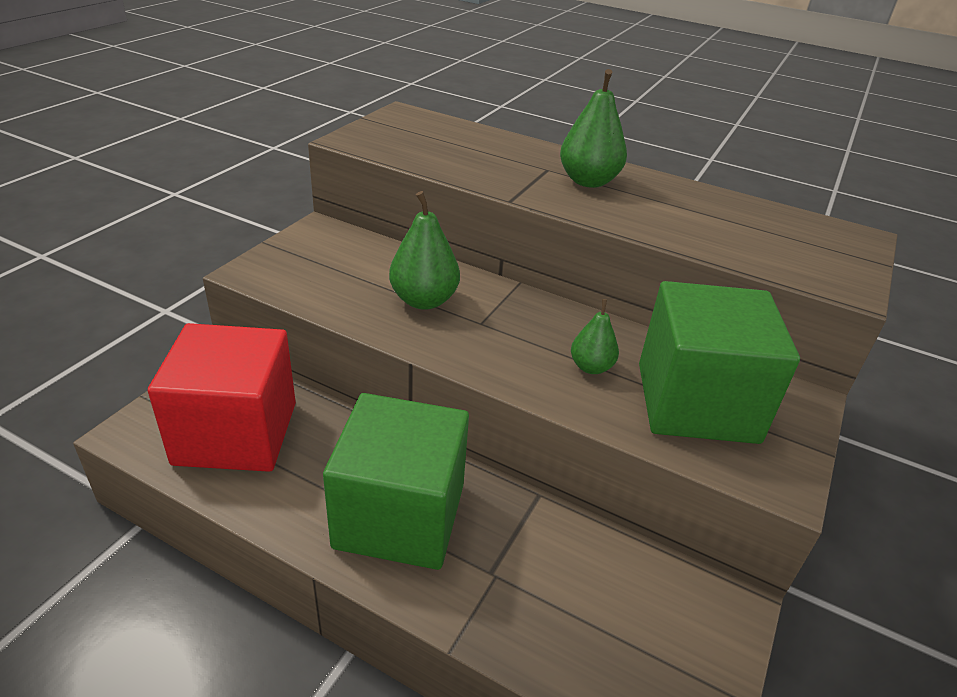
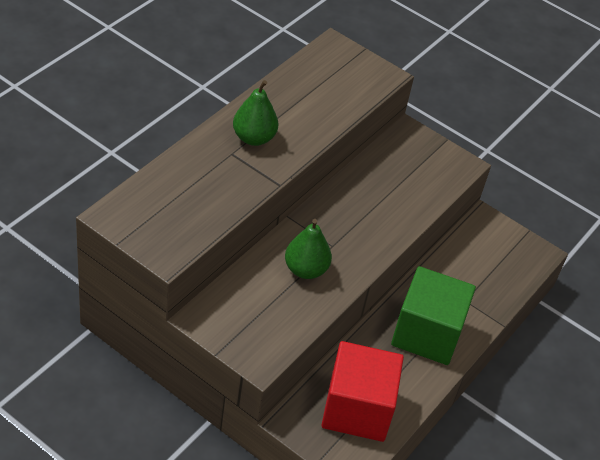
camera: 85 degrees left, 10 degrees up
(591, 367) = (378, 206): green pear -> none
(696, 402) = (409, 173): green cube -> none

